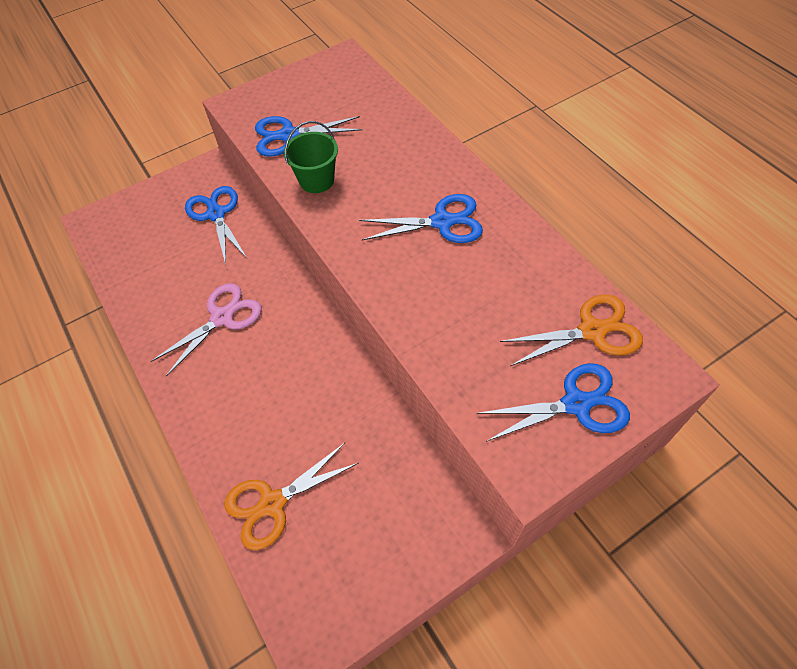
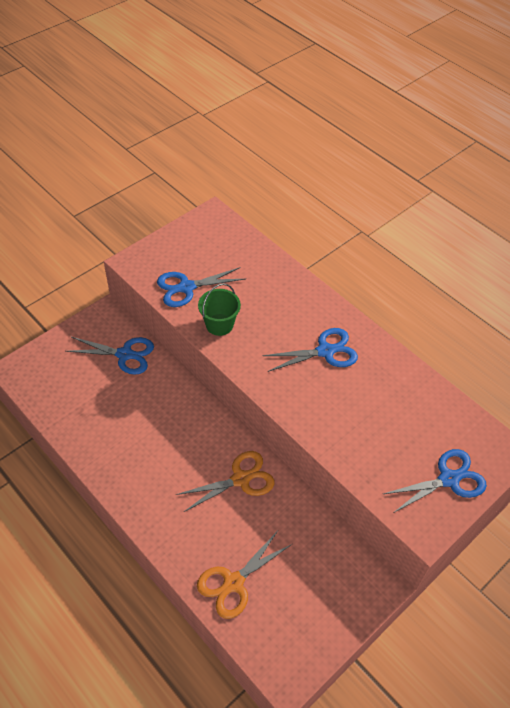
camera: 15 degrees left, 5 degrees down
(216, 214) = (124, 354): blue scissors -> blue scissors turned 135 degrees clockwise
(222, 317) = (154, 442): pink scissors -> none
(592, 331) = (450, 425): orange scissors -> orange scissors (240, 479)

